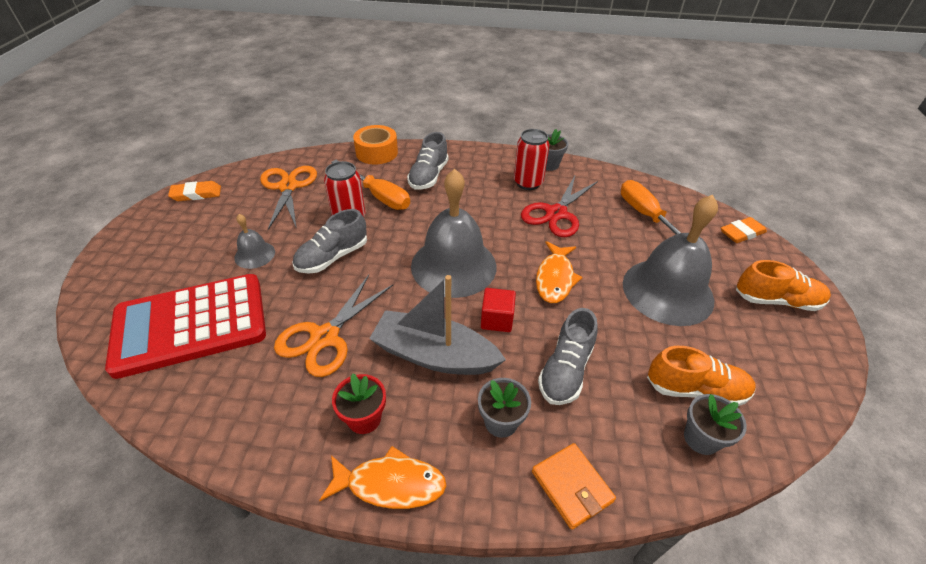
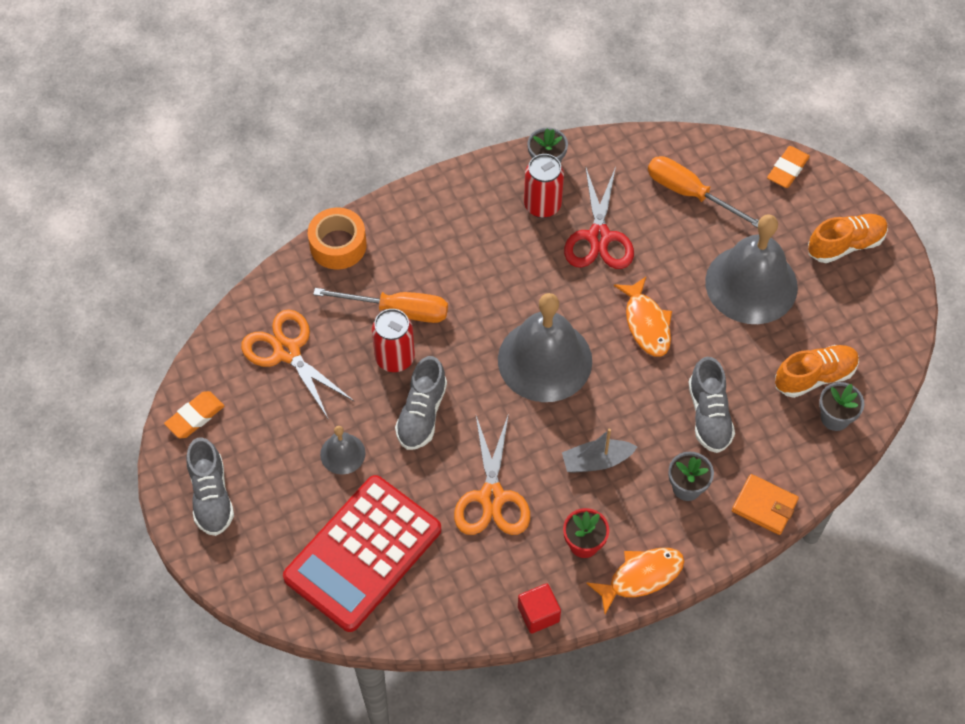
camera: 30 degrees left, 15 degrees up
(428, 176) = (428, 252): grey shoe -> grey shoe (211, 496)
(434, 355) = (596, 461): grey boat -> grey boat, size x0.59
(497, 319) = (624, 397): red cube -> red cube (538, 614)

